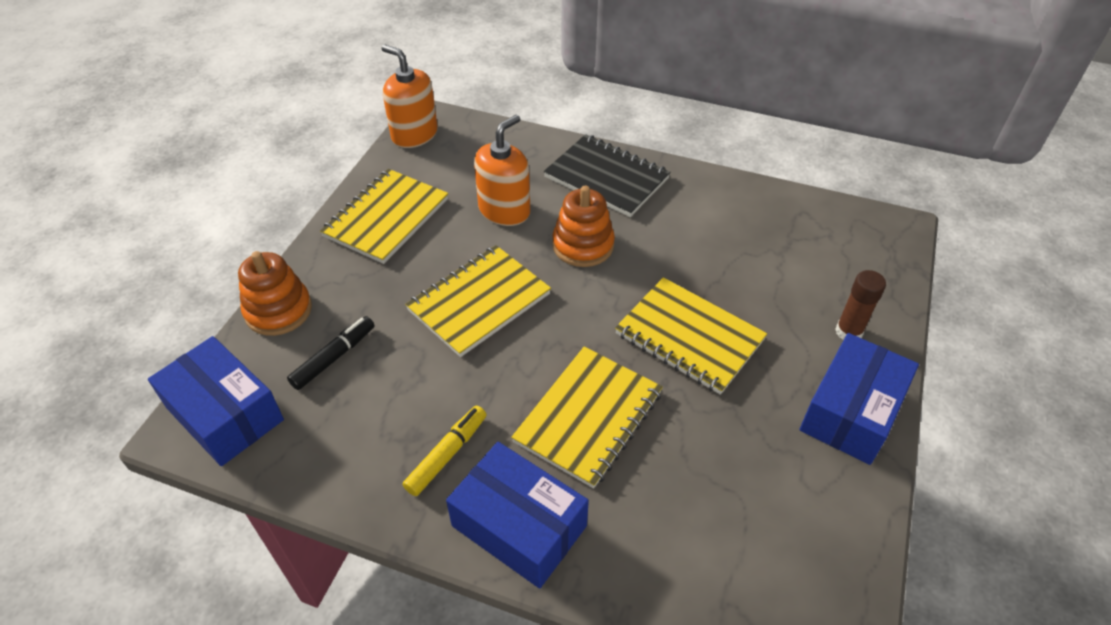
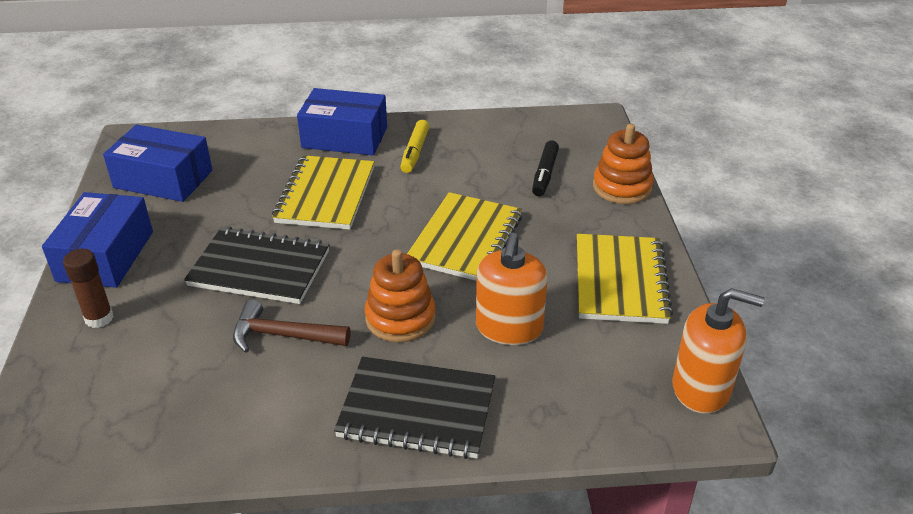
camera: 155 degrees right, 10 degrees down
(225, 414) = (581, 130): blue box -> blue box (163, 179)
(685, 261) = (282, 335): none -> brown hammer
(689, 337) = (260, 268): yellow notebook -> black notebook

